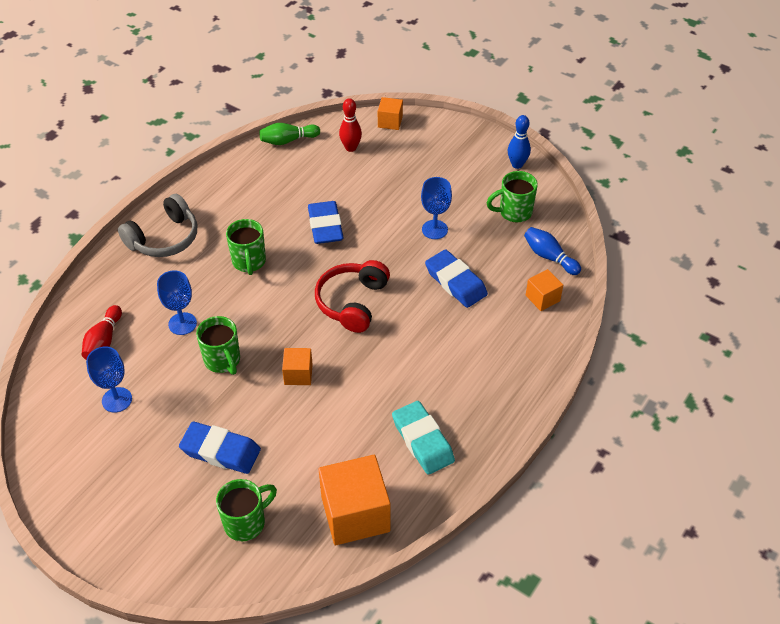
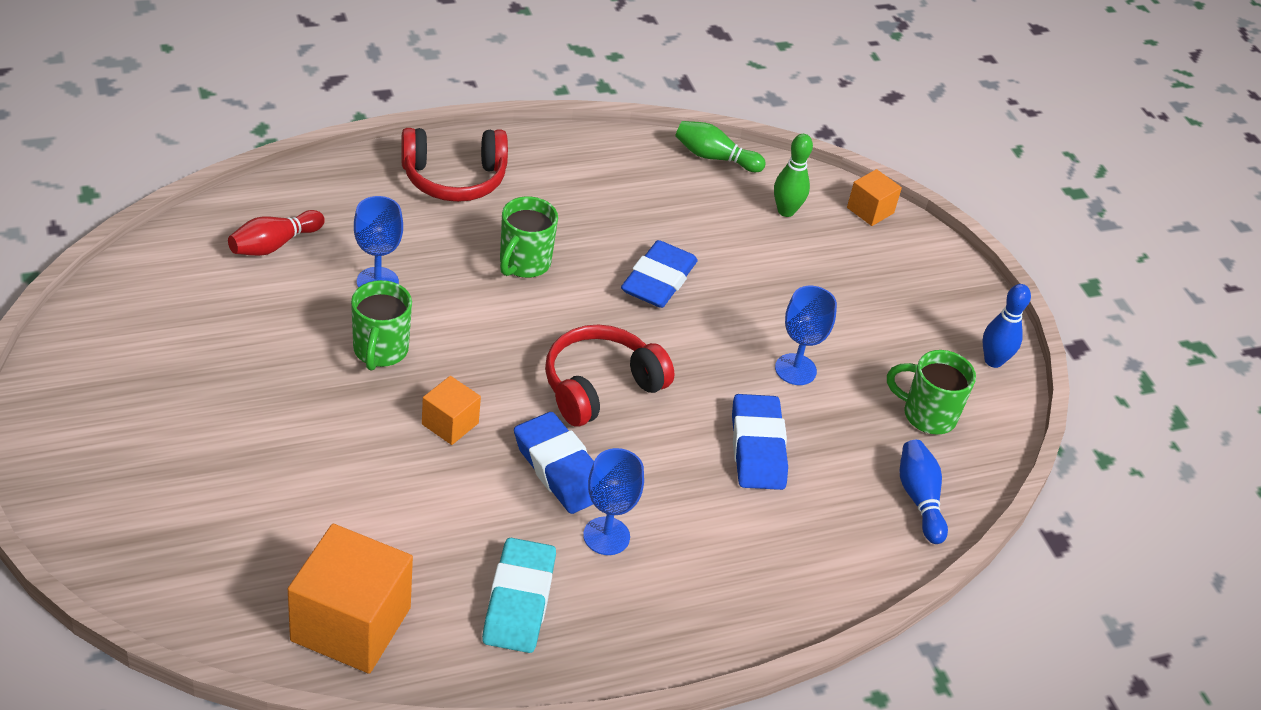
camera: 30 degrees right, 5 degrees down
(117, 400) = (223, 315): blue goblet -> blue goblet (606, 536)
(164, 238) = (454, 178): grey headphones -> red headphones
(220, 451) = (274, 446): blue eraser -> blue eraser (560, 469)
(246, 522) = (221, 542): green mug -> none
(351, 148) = (786, 211): red bowling pin -> green bowling pin
(542, 298) = (856, 542): orange cube -> none

